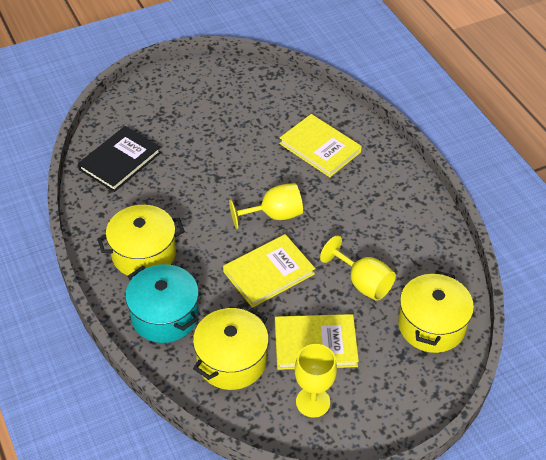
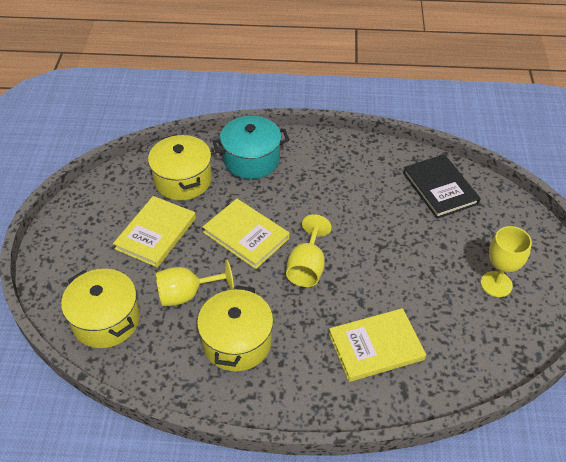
camera: 120 degrees right, 0 degrees up
(143, 254) = (320, 168): yellow pot -> yellow pot (237, 342)
(268, 273) = (246, 235): yellow book -> yellow book turned 45 degrees counterclockwise
(313, 402) = (111, 209): yellow goblet -> yellow goblet (496, 284)

